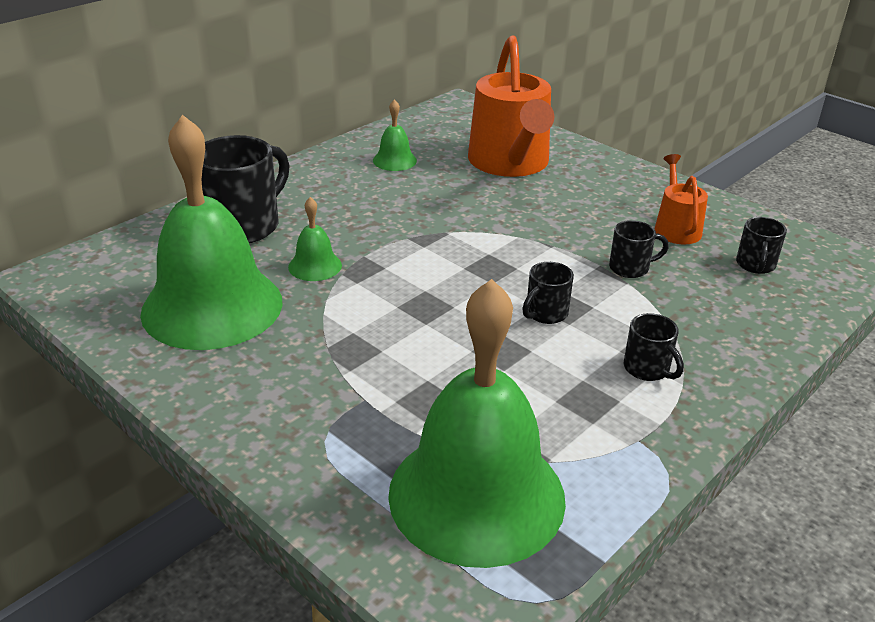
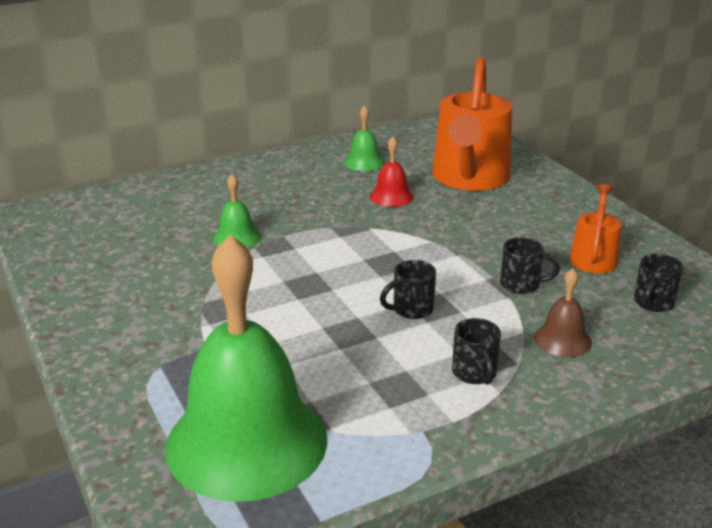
camera: 20 degrees right, 5 degrees down
(212, 306) = (134, 255): green bell -> none
(244, 225) = (201, 197): black mug -> none
(447, 194) = (391, 196): none -> red bell
(702, 318) = (562, 339): none -> brown bell

